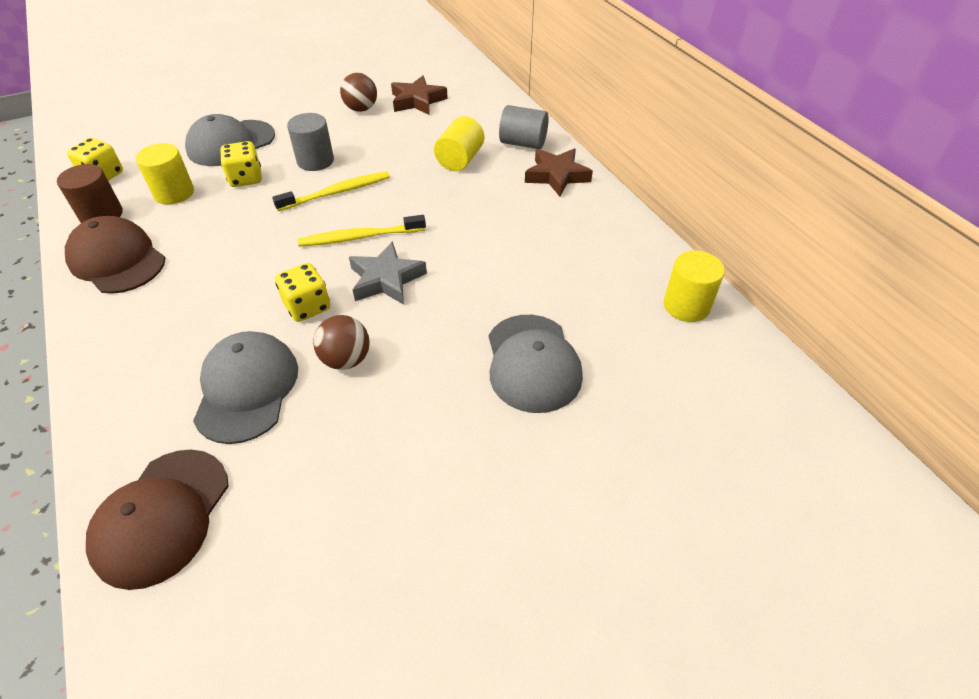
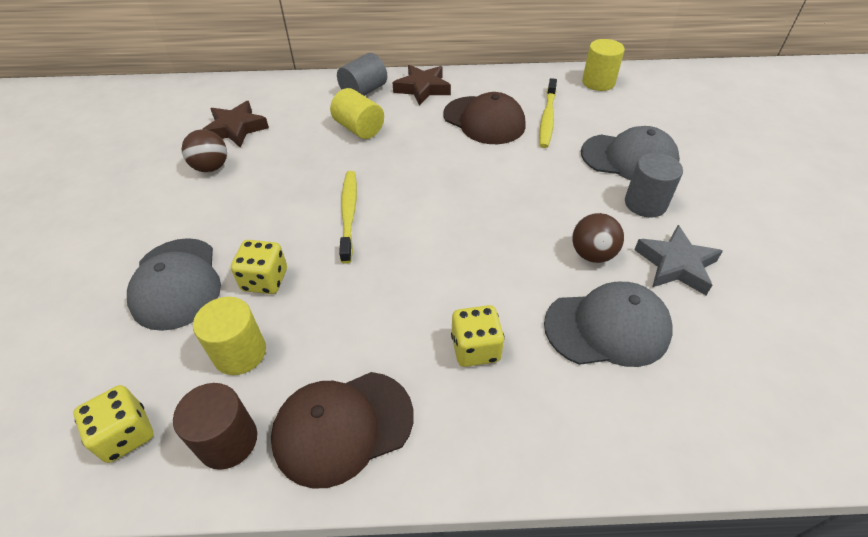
camera: 65 degrees left, 0 degrees up
(162, 516) = (749, 411): brown cap -> brown cap (484, 120)
(247, 389) = (607, 327): grey cap -> grey cap turned 150 degrees clockwise
(307, 306) = (513, 267): yellow dice -> yellow dice (475, 348)
(315, 161) = (279, 219): grey cylinder -> grey cylinder (645, 203)
(359, 237) = (431, 213): yellow toothbrush -> yellow toothbrush (547, 118)
(386, 279) = (501, 209): grey star -> grey star (676, 265)

